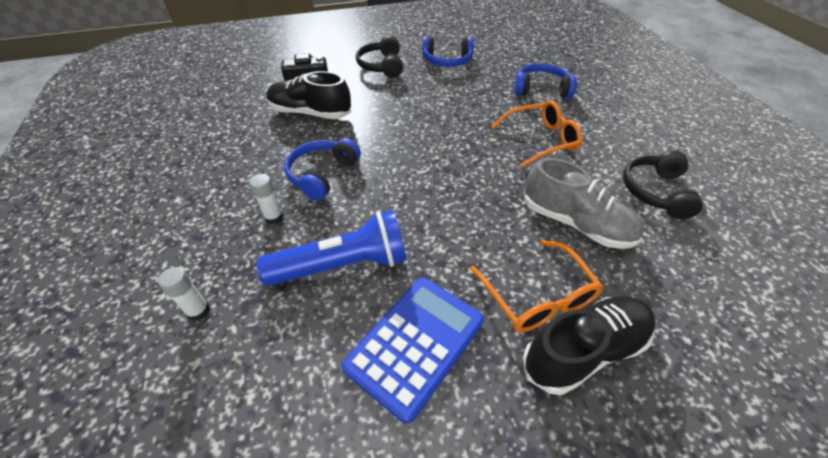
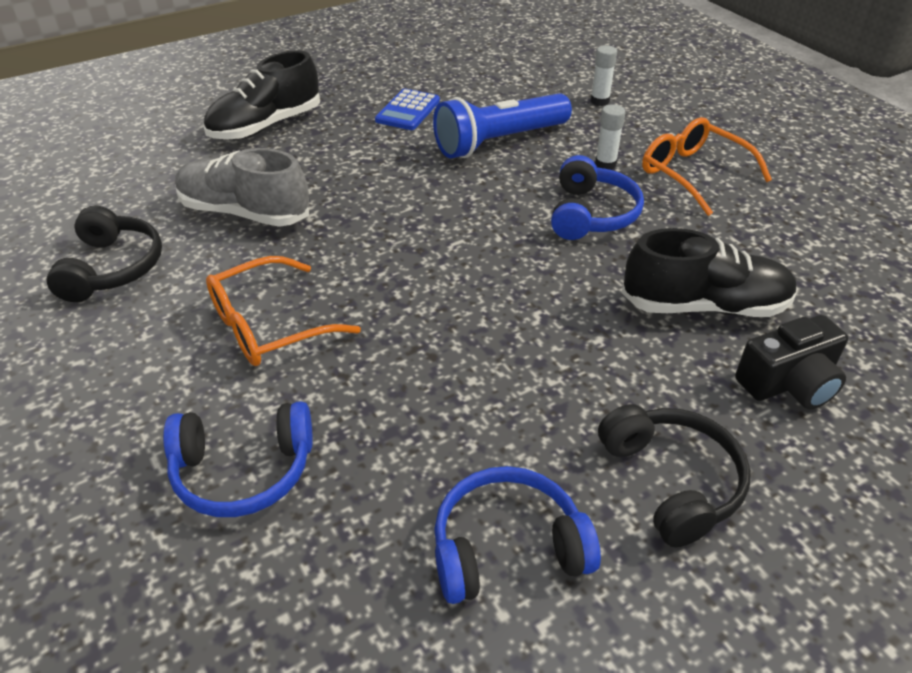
camera: 165 degrees right, 5 degrees down
(415, 344) = (408, 111): blue calculator -> blue calculator, size x0.61
(537, 296) = (301, 149): orange glasses -> orange glasses (693, 174)

